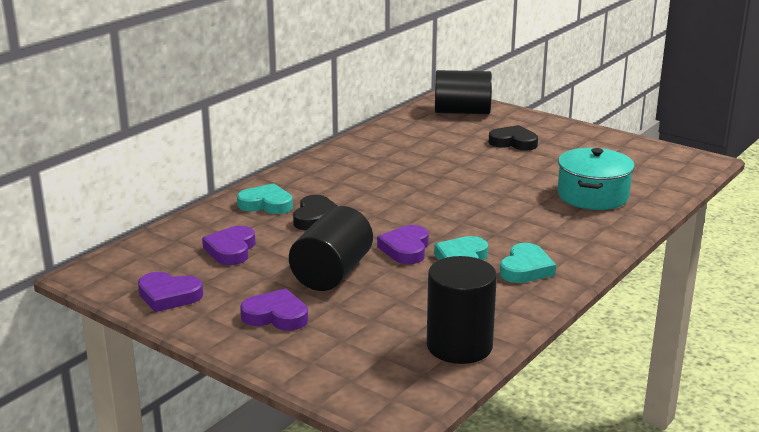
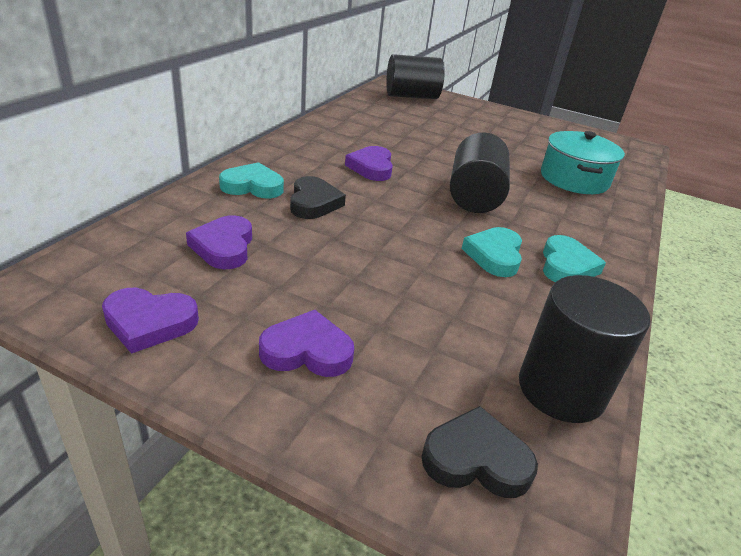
camera: 15 degrees left, 10 degrees up
(332, 273) = (357, 278): black cylinder -> black cylinder (474, 196)
(405, 249) = (428, 242): purple heart -> purple heart (371, 167)
(513, 142) = (471, 125): black heart -> black heart (476, 459)

